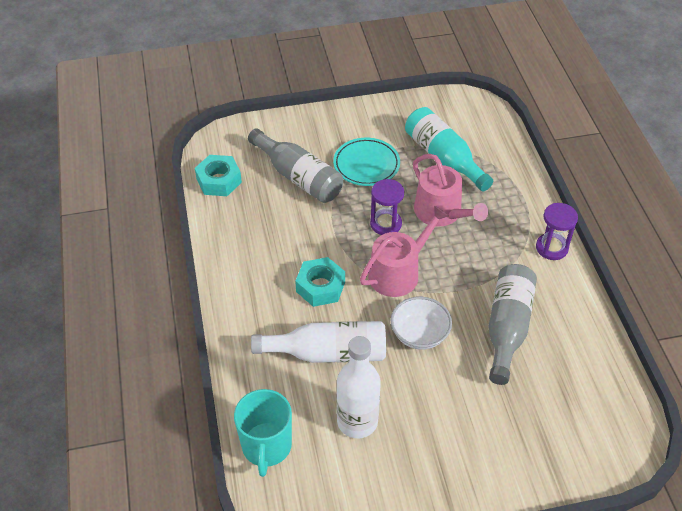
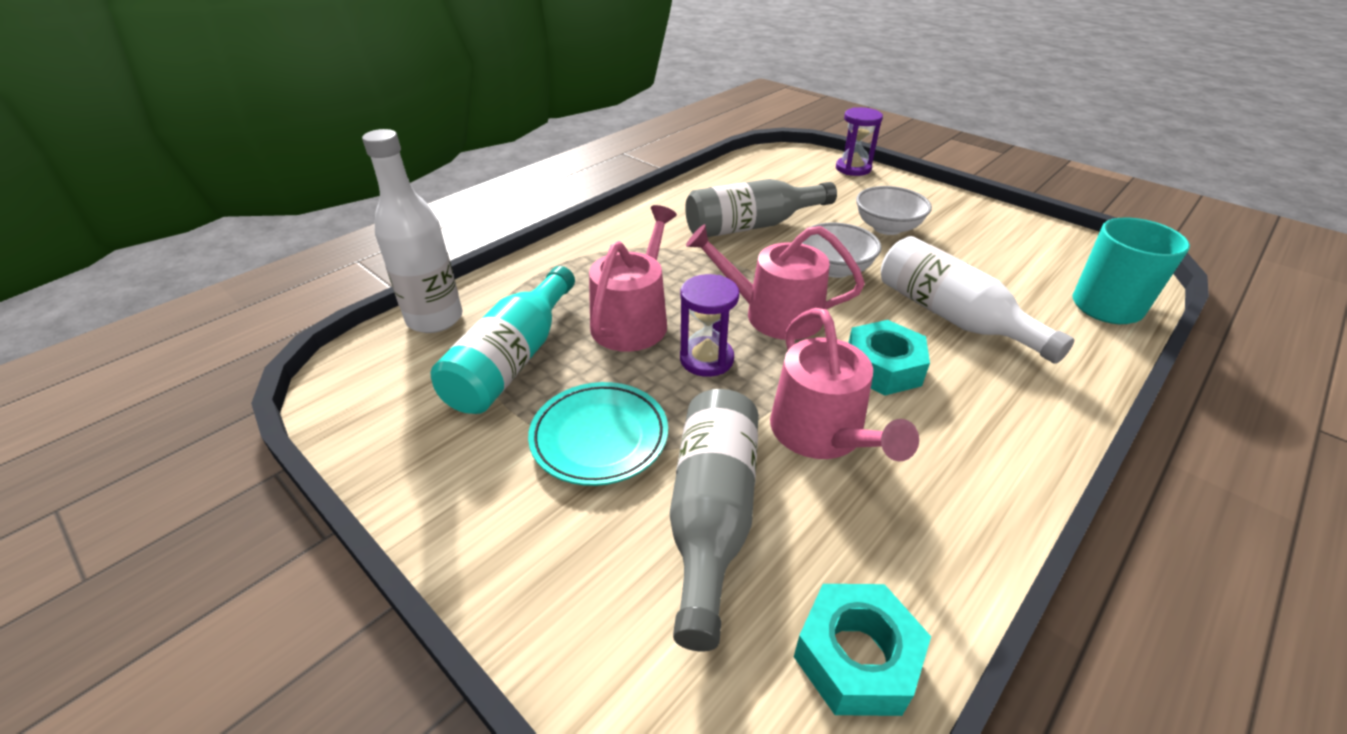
camera: 125 degrees left, 10 degrees down
(303, 233) = (822, 434): none -> pink watering can
(357, 421) = (983, 266): white bottle -> white bottle (435, 319)
(446, 408) = (887, 228): none -> white bowl
(551, 248) = (611, 232): purple hourglass -> purple hourglass (853, 168)

